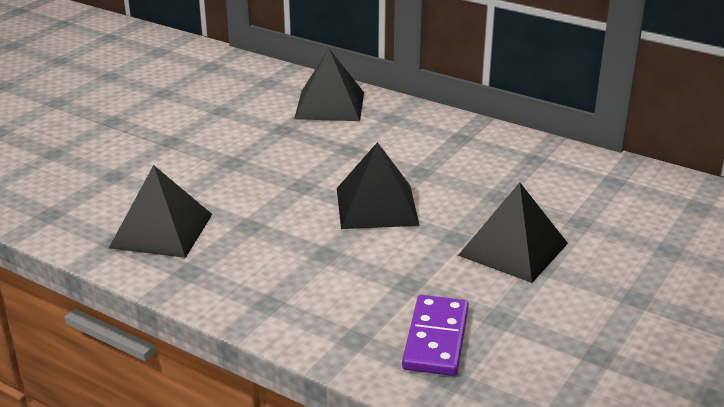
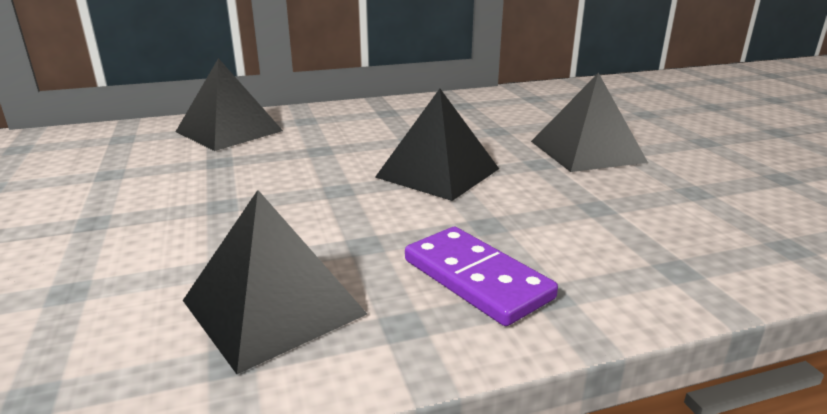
camera: 50 degrees left, 5 degrees down
(436, 339) = (711, 228): purple domino -> purple domino (477, 279)

